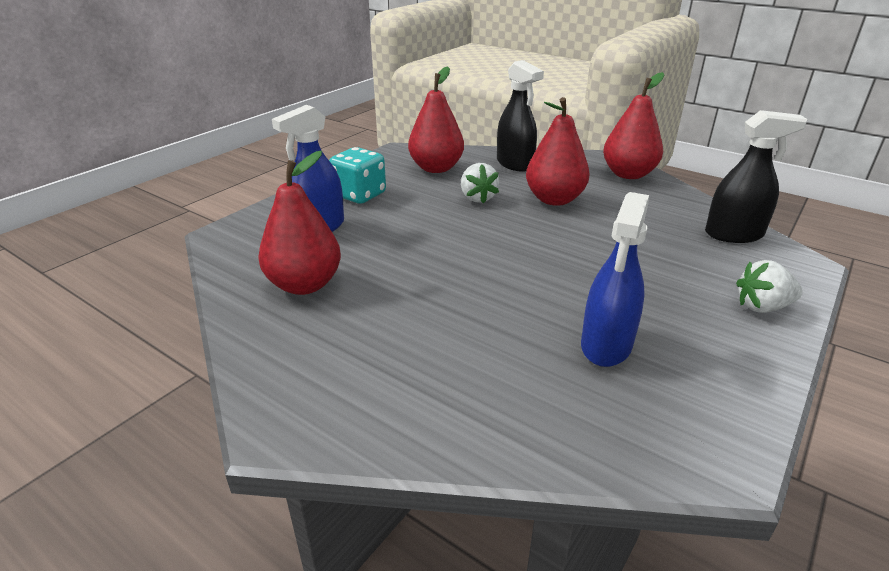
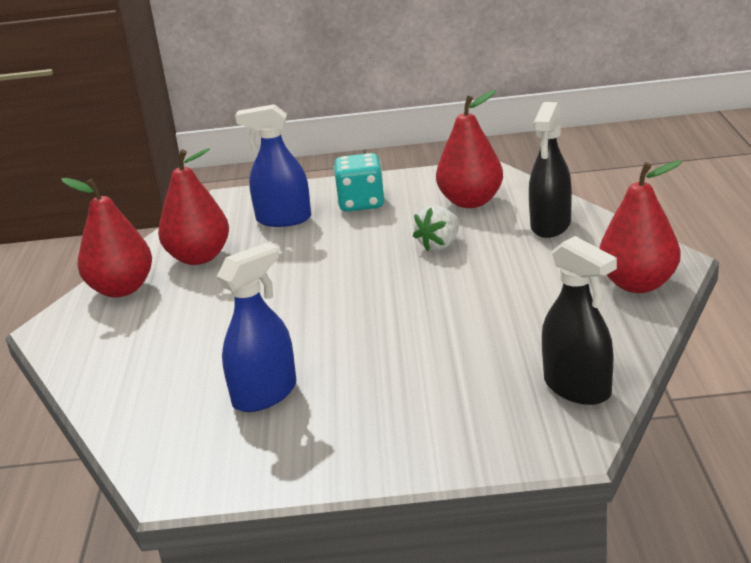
camera: 55 degrees right, 5 degrees down
(554, 199) = (498, 276): red pear -> red pear (121, 289)
(606, 345) = (265, 394): blue spray bottle -> blue spray bottle turned 150 degrees clockwise
(762, 307) = (430, 445): white strawberry -> none

